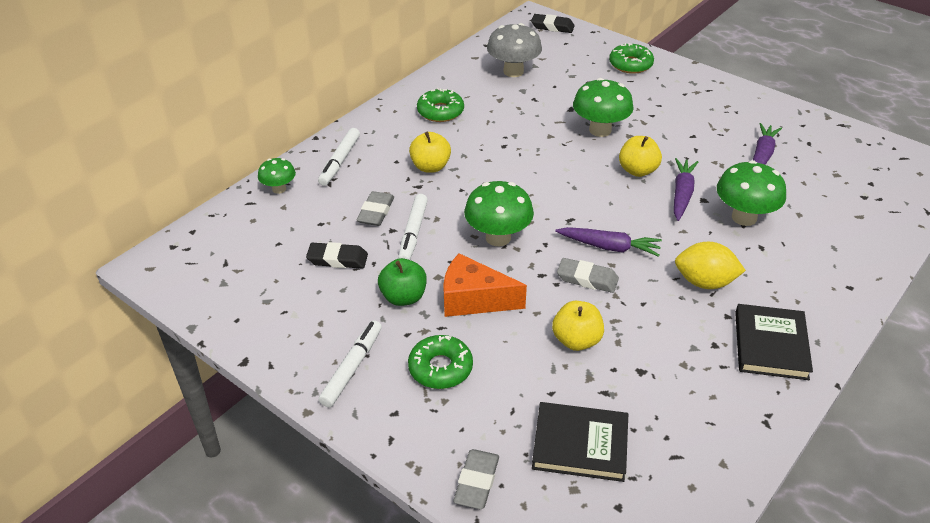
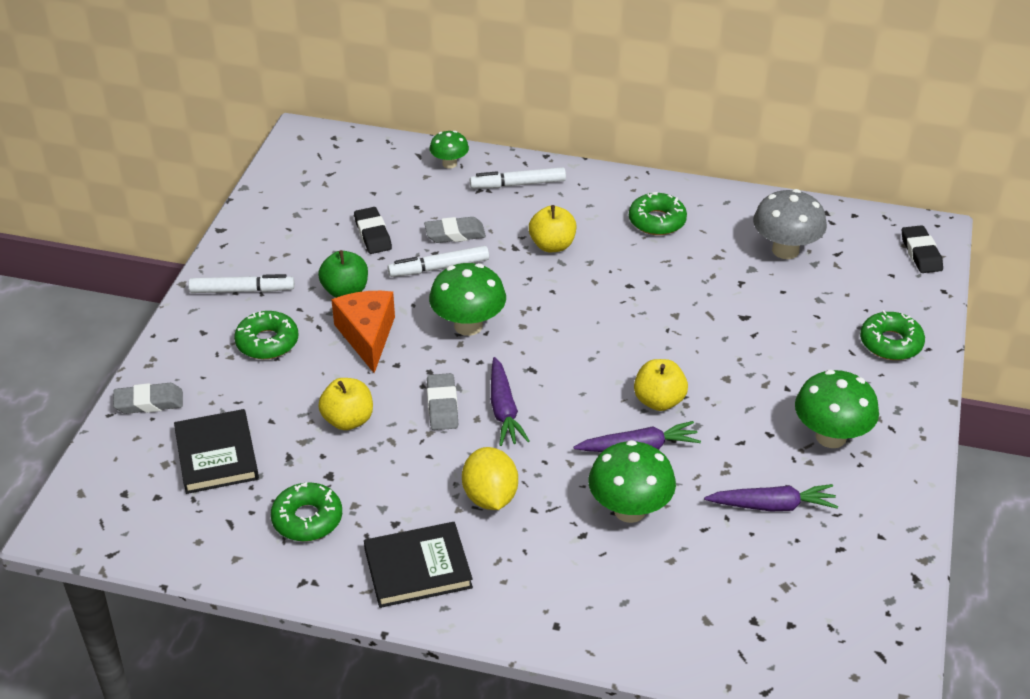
camera: 65 degrees right, 0 degrees up
(600, 130) = (718, 351): green mushroom -> green mushroom (831, 437)
(690, 399) = (307, 519): none -> green donut

